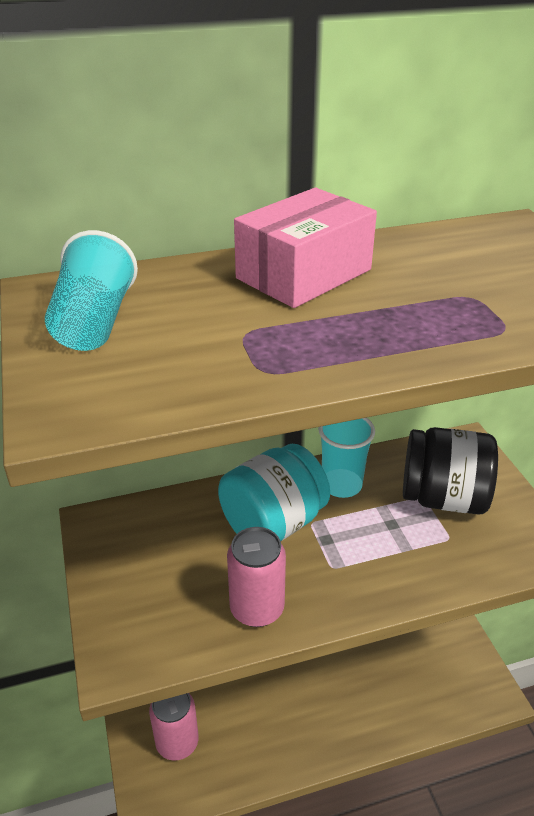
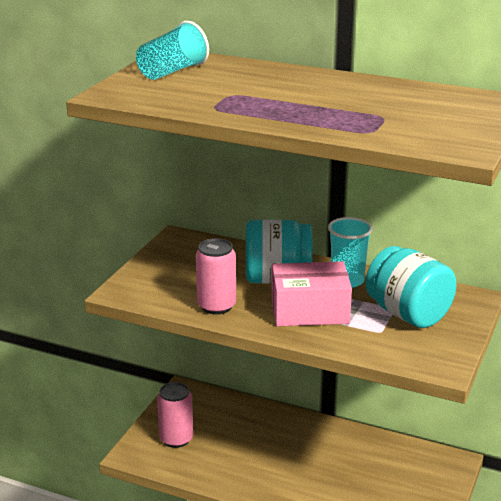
camera: 40 degrees right, 10 degrees down
(304, 274) = (309, 83): pink box -> pink box (309, 311)
(443, 498) = (408, 314): black jar -> turquoise jar

